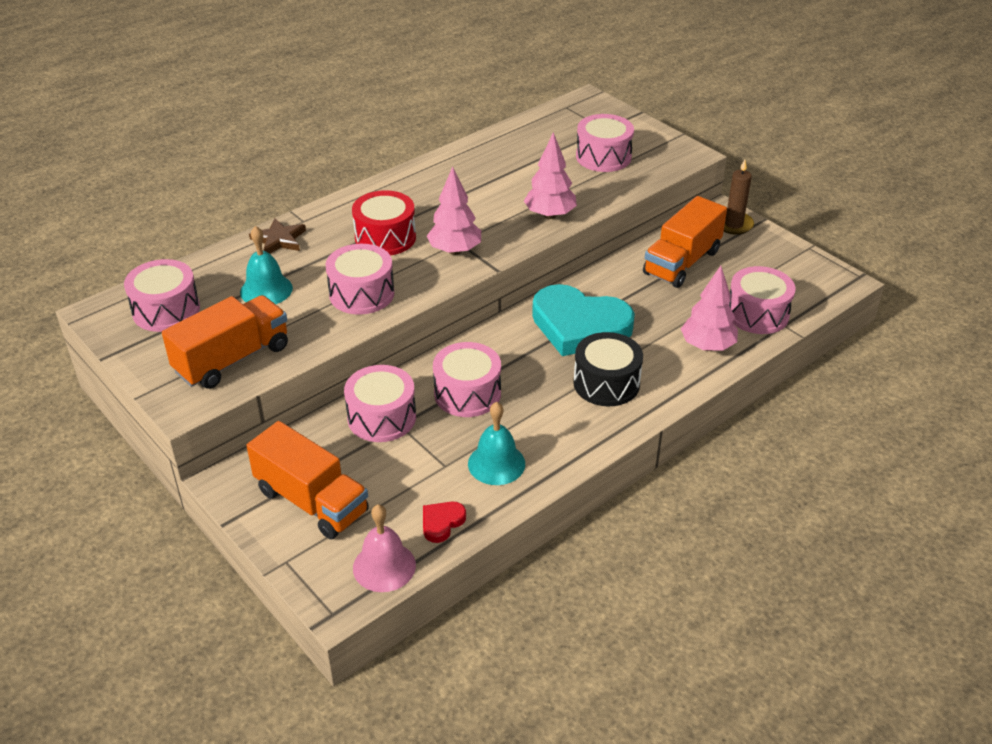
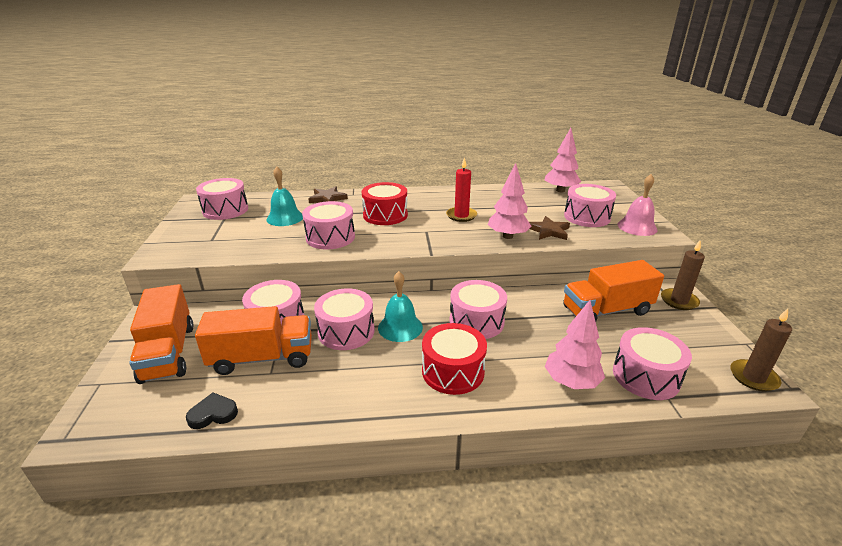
camera: 35 degrees right, 10 degrees down
(232, 359) = (215, 243): orange truck -> orange truck (262, 358)
(384, 566) = (137, 424): pink bell -> pink bell (637, 227)
(442, 523) = (213, 414): red heart -> black heart
(455, 251) = (417, 235): pink tree -> pink tree (560, 190)
(473, 205) = (461, 216): none -> red candle
(496, 463) = (303, 390): turquoise bell -> turquoise bell (400, 327)
(579, 326) = (476, 321): turquoise heart -> pink drum
(583, 191) = (549, 231): none -> brown star
(606, 383) = (453, 371): black drum -> red drum
(831, 278) = (753, 377): none -> brown candle

